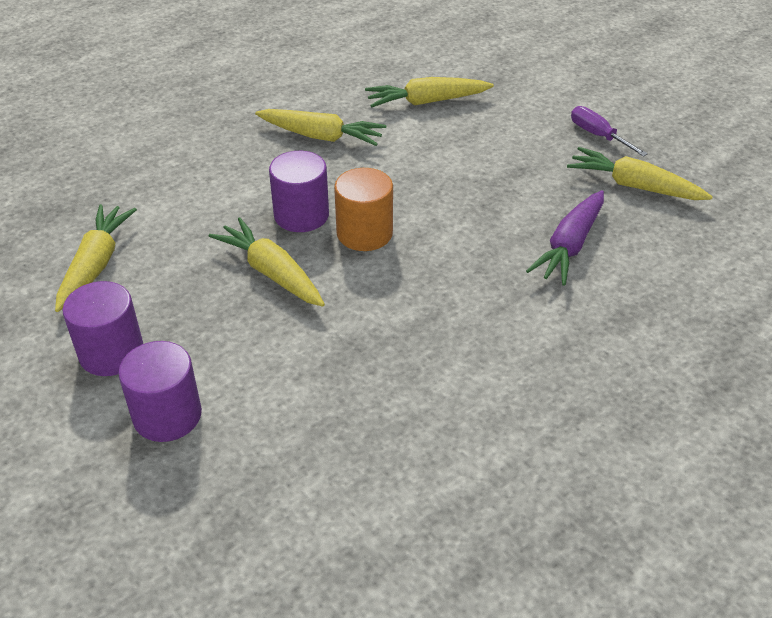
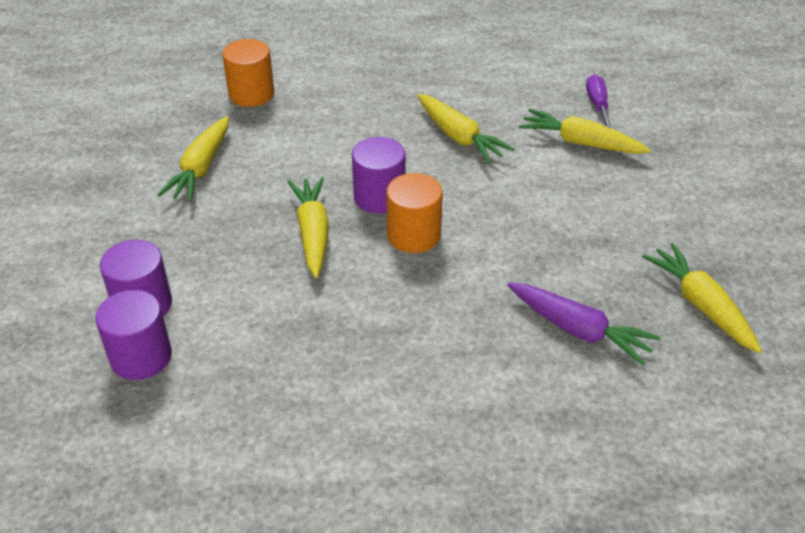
camera: 35 degrees right, 0 degrees up
(78, 175) = (251, 94): none -> orange cylinder
(96, 264) = (201, 168): yellow carrot -> yellow carrot turned 150 degrees clockwise
(111, 353) = (151, 239): purple cylinder -> purple cylinder (141, 357)
(569, 246) = (579, 330): purple carrot -> purple carrot turned 120 degrees counterclockwise
(598, 136) = (715, 242): purple screwdriver -> purple screwdriver (597, 105)

